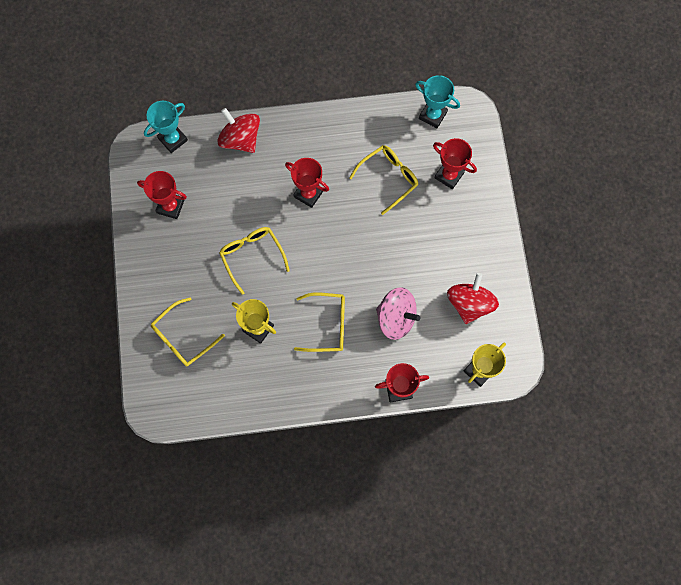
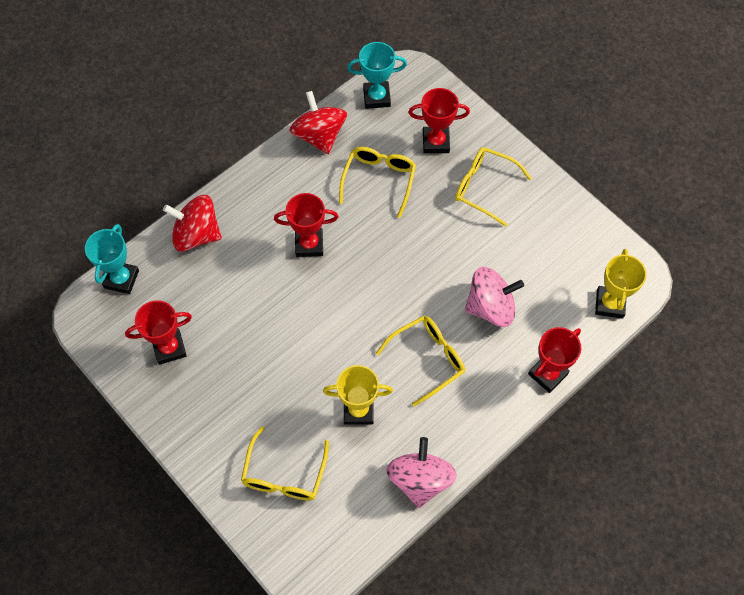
camera: 35 degrees left, 10 degrees down
(252, 256) = (297, 342): yellow glasses -> yellow glasses (484, 188)
(263, 400) = (420, 480): none -> pink spinning top
(469, 304) = (550, 247): red spinning top -> red spinning top (319, 135)

